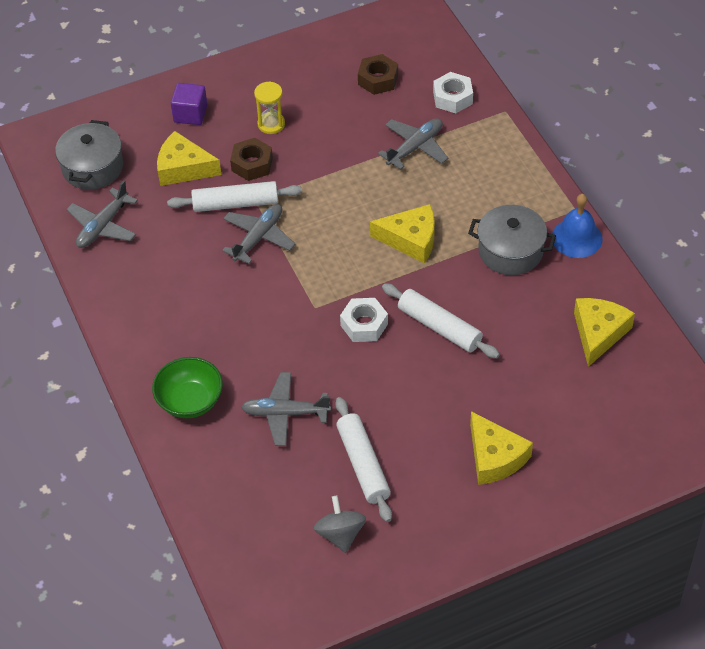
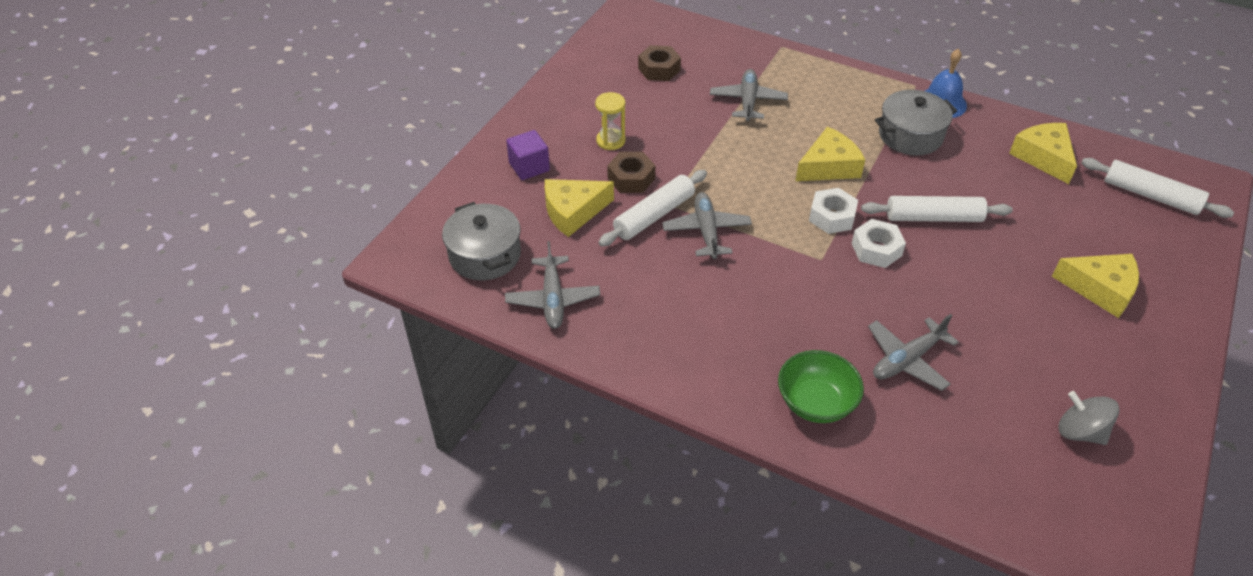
camera: 40 degrees left, 5 degrees down
(363, 464) = (1020, 360): white rolling pin -> white rolling pin (1150, 196)
(452, 98) = (732, 55): white nut -> white nut (832, 217)

